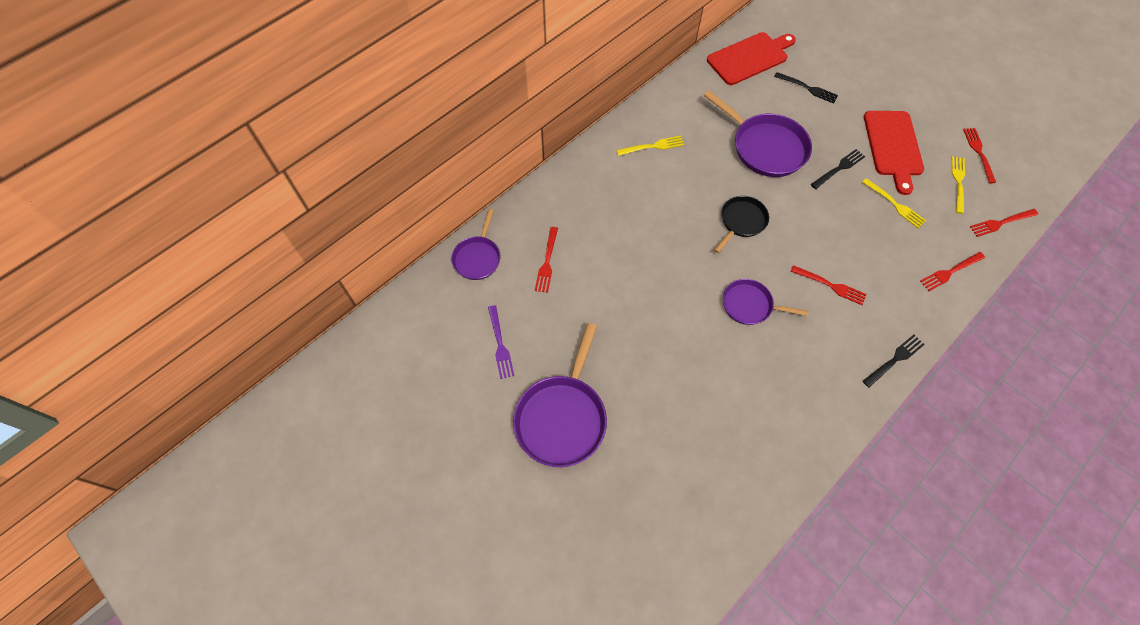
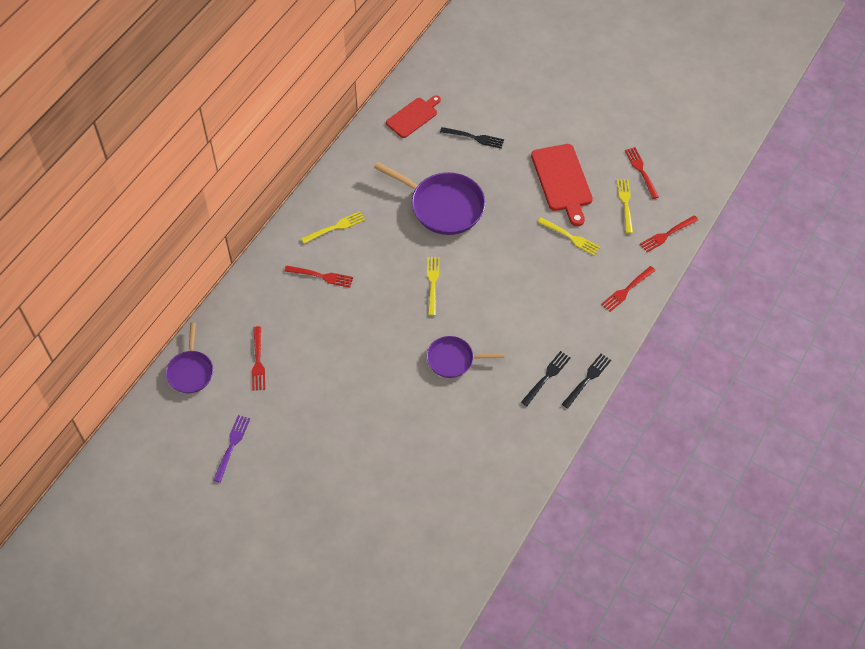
camera: 15 degrees left, 5 degrees down
(500, 344) = (232, 446): purple fork -> purple fork turned 135 degrees counterclockwise
(562, 417) = (303, 496): purple pan -> none
(741, 221) = (432, 283): black pan -> yellow fork
(749, 57) = (413, 116): red cutting board -> red cutting board, size x0.65
(830, 285) = (522, 325): red fork -> red fork (321, 276)
(839, 168) = (515, 213): black fork -> black fork (546, 377)

